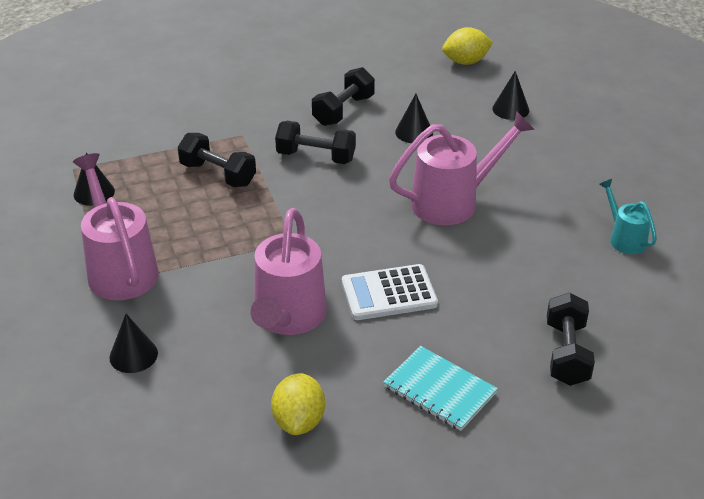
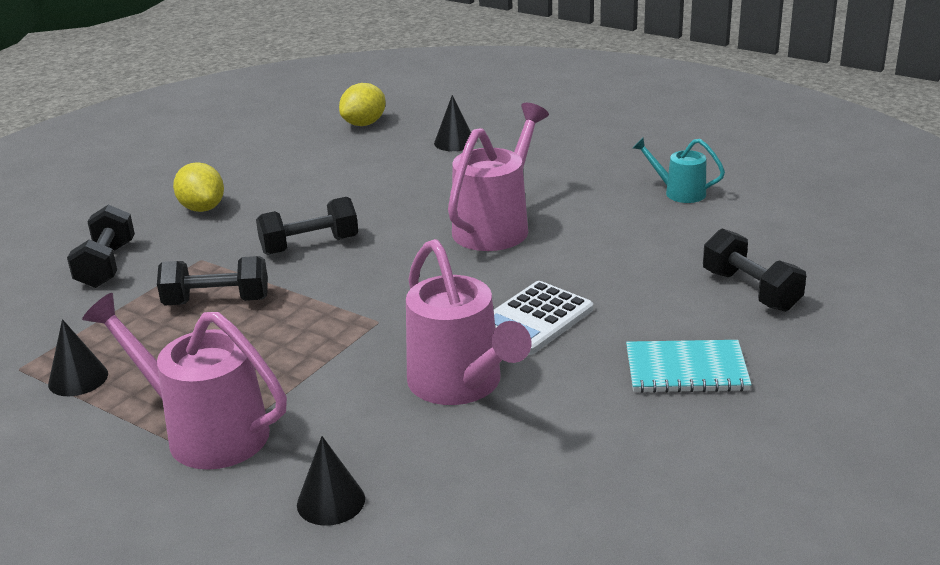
camera: 35 degrees left, 10 degrees down
(299, 421) = (592, 463): yellow lemon -> yellow lemon (202, 208)
(343, 110) = (290, 200): black dumbbell -> black dumbbell (107, 265)
(414, 132) = (386, 190): black cone -> none

